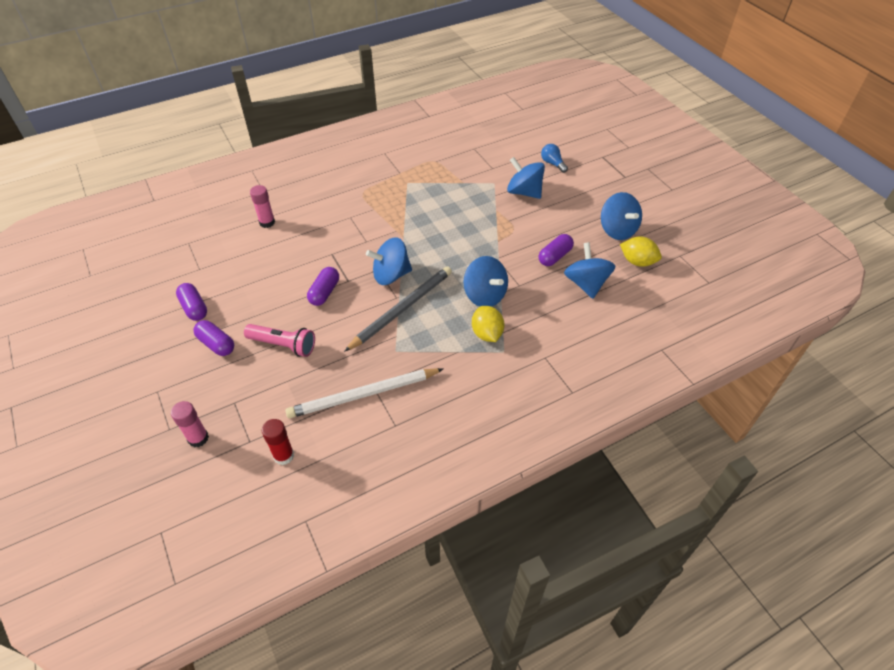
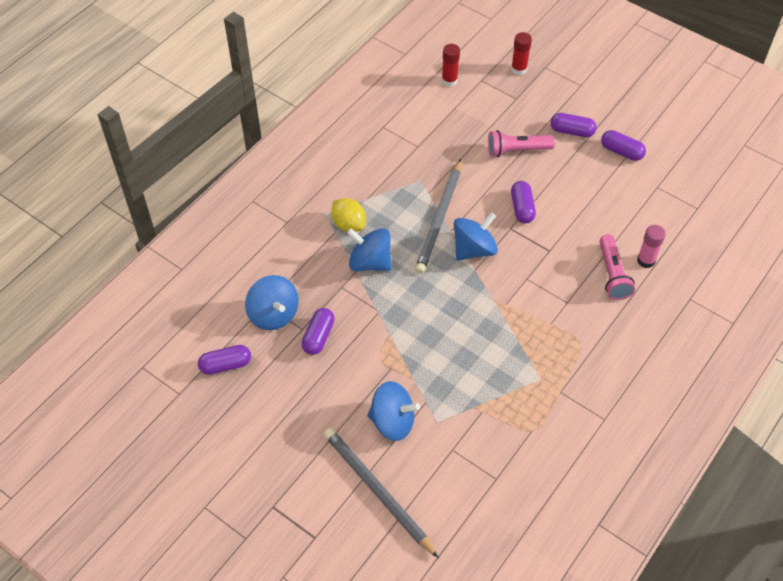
camera: 155 degrees right, 5 degrees up
(198, 438) = (519, 69): pink glue stick -> red glue stick
(300, 222) = (612, 274): none -> pink flashlight
(364, 395) = (421, 138): white pencil -> none
(552, 163) = (378, 492): blue light bulb -> grey pencil
(617, 230) = (259, 403): blue spinning top -> none
(637, 262) = (226, 365): yellow lemon -> purple capsule

